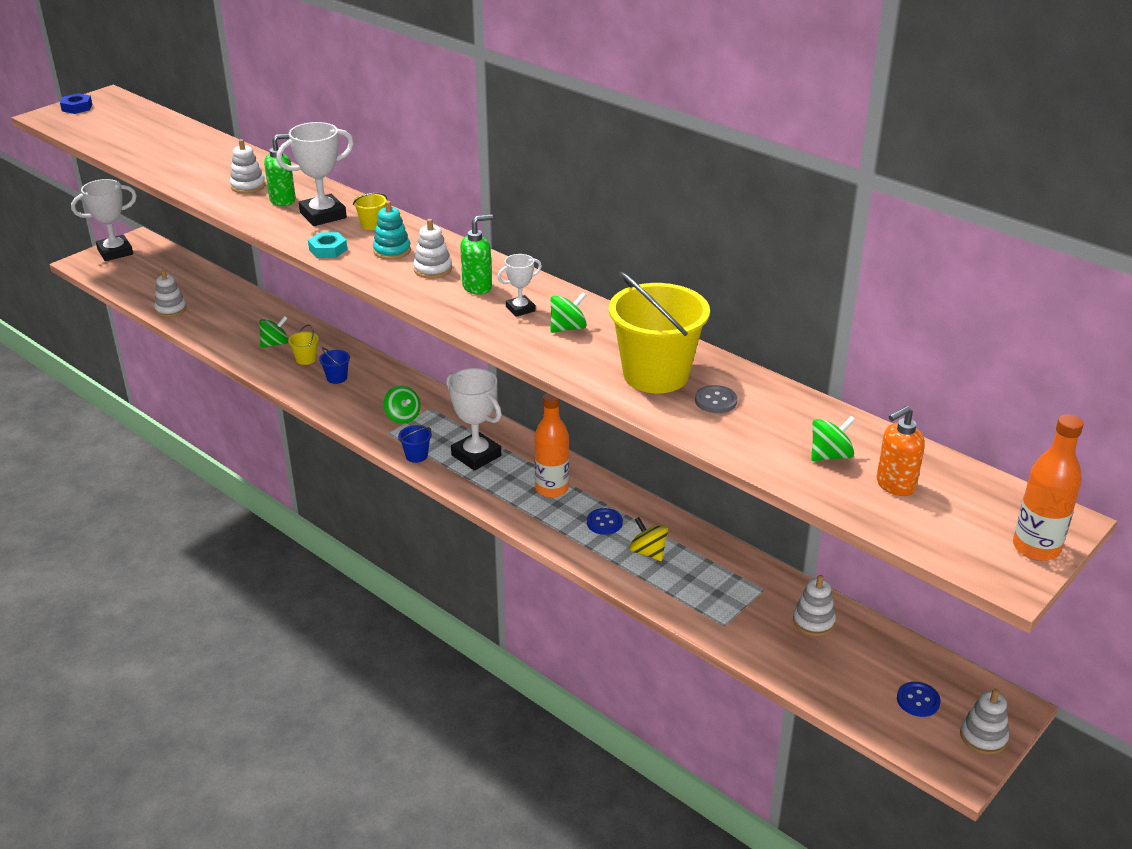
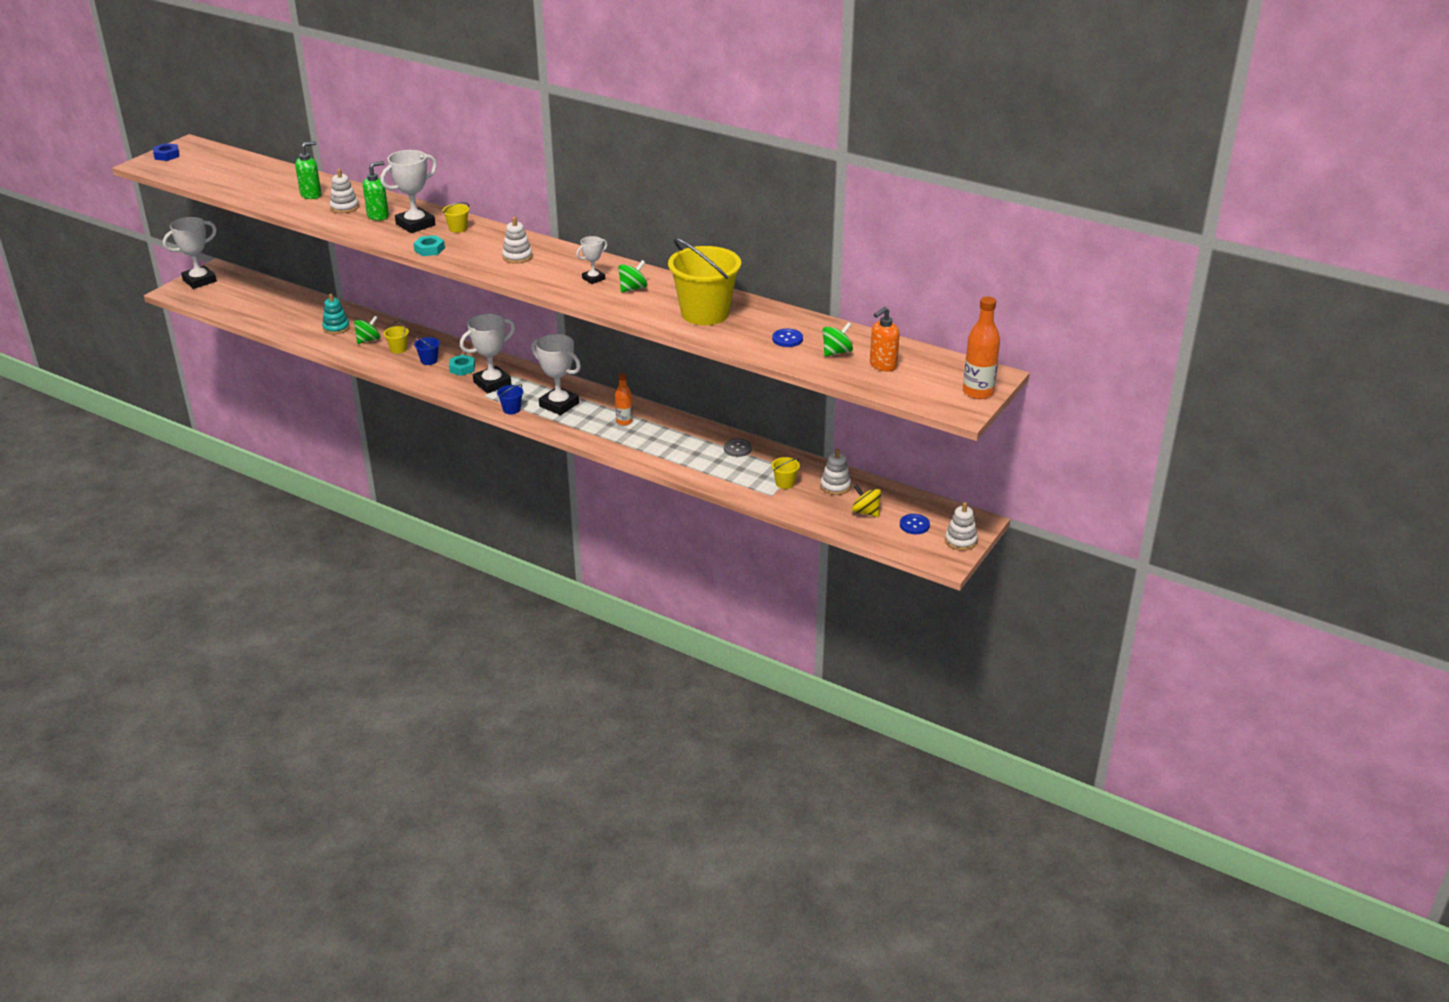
camera: 10 degrees left, 0 degrees up
(171, 309) = (268, 322): white stacking toy -> none
(373, 392) = (462, 368): none -> turquoise nut
(392, 251) = (480, 246): turquoise stacking toy -> turquoise stacking toy (336, 328)
(403, 417) = (492, 383): green spinning top -> white trophy
(477, 287) = (556, 266): green soap dispenser -> green soap dispenser (311, 195)
(552, 489) = (624, 421): orange bottle -> orange bottle, size x0.63
(604, 522) = (670, 440): blue button -> blue button (787, 339)
(648, 552) = (707, 456): yellow spinning top -> yellow spinning top (866, 512)
(715, 401) = (751, 326): grey button -> grey button (737, 449)
(745, 608) = (785, 483): none -> yellow bucket

